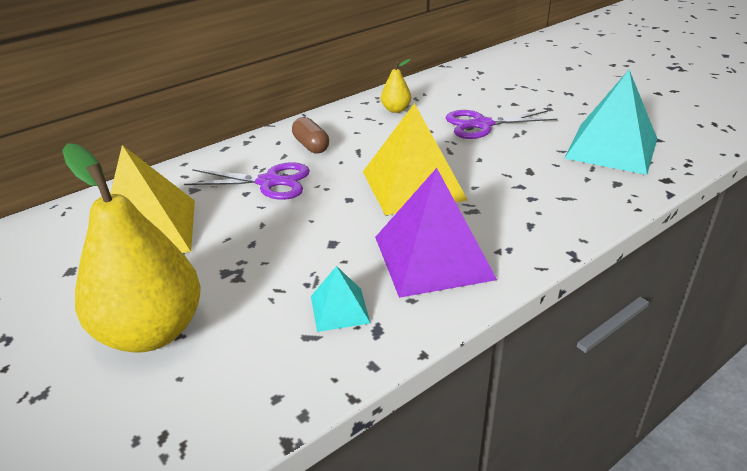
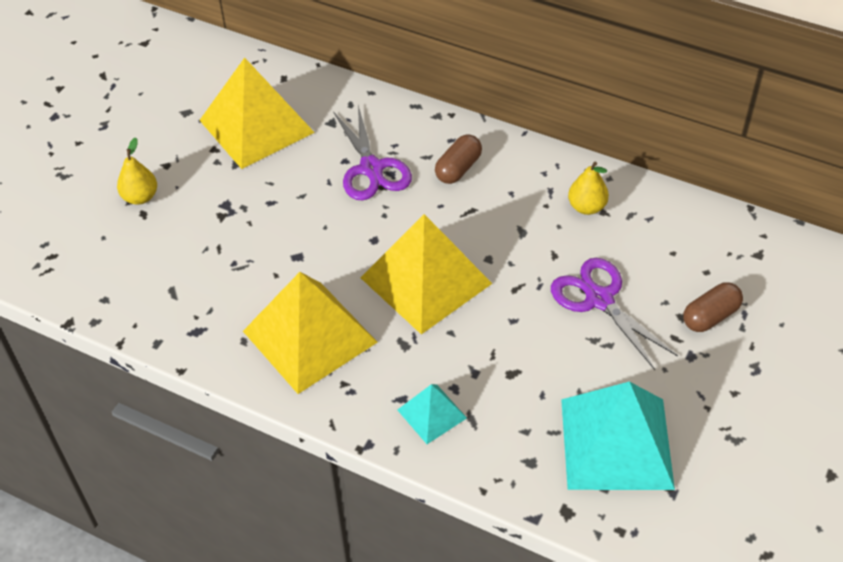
camera: 65 degrees right, 15 degrees up
(151, 332) = (140, 197): yellow pear -> yellow pear, size x0.43
(340, 309) = (211, 297): turquoise pyramid -> turquoise pyramid (432, 414)
(433, 257) = (309, 336): purple pyramid -> yellow pyramid
(520, 95) = (710, 316): none -> brown capsule

